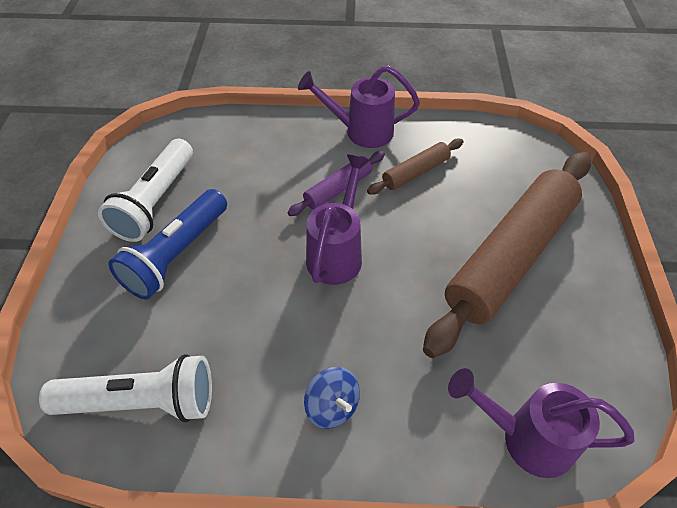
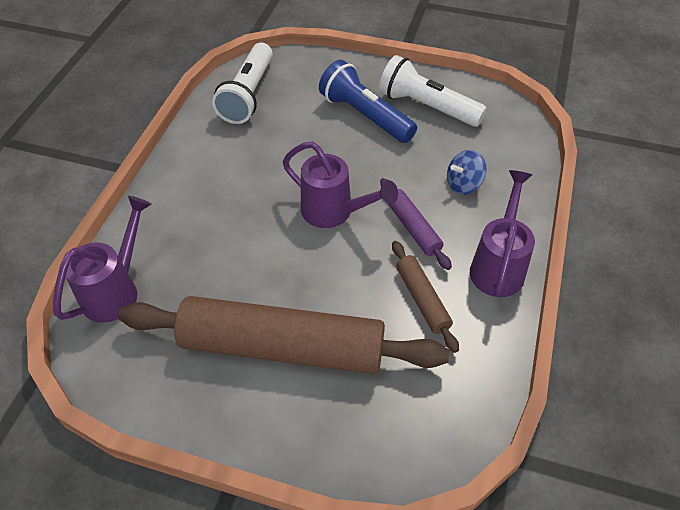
camera: 105 degrees right, 0 degrees up
(332, 406) = (198, 184): blue spinning top -> blue spinning top (463, 184)
(510, 257) = (282, 347): brown rolling pin -> brown rolling pin turned 45 degrees counterclockwise

